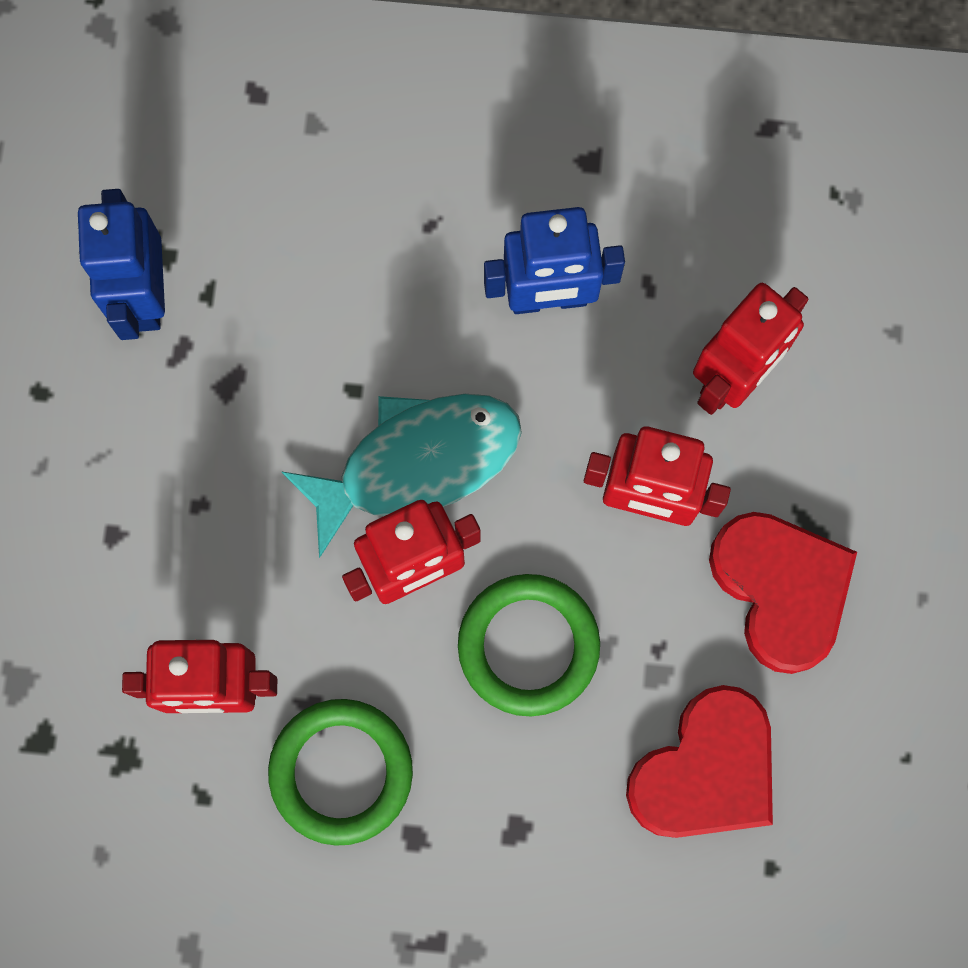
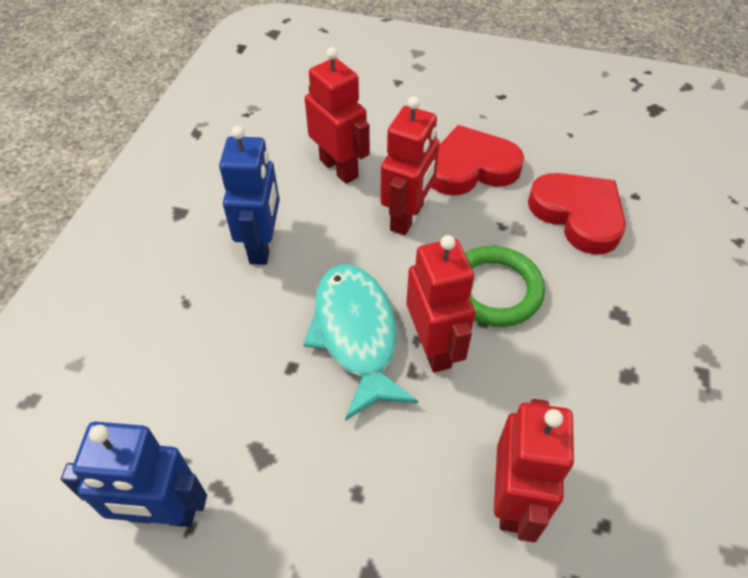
camera: 80 degrees left, 25 degrees down
(341, 772) = (581, 416): green ring -> none

